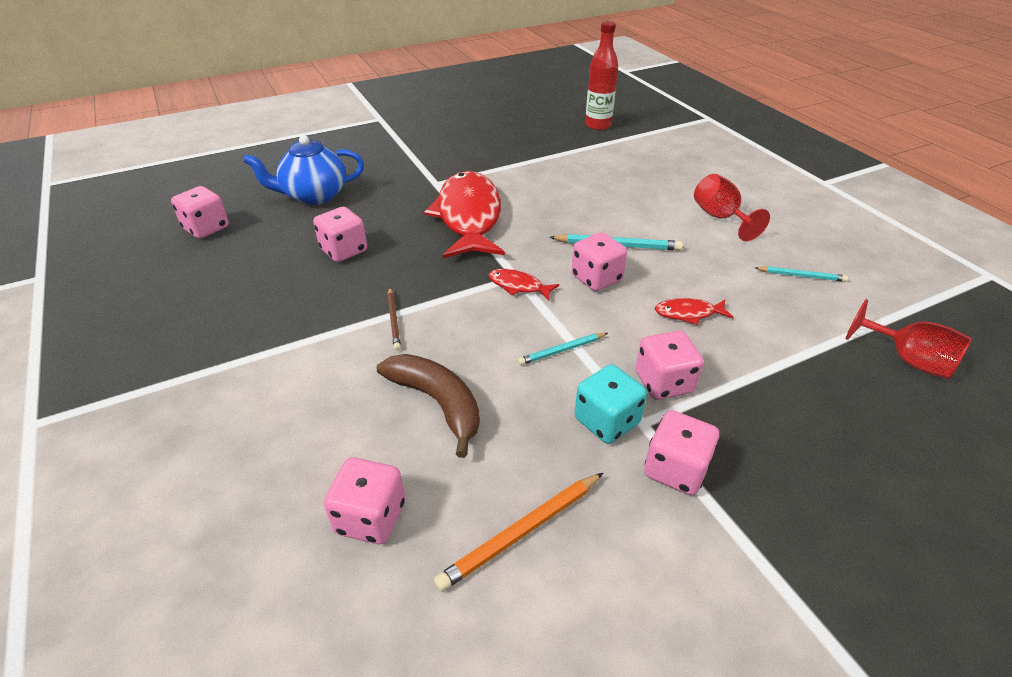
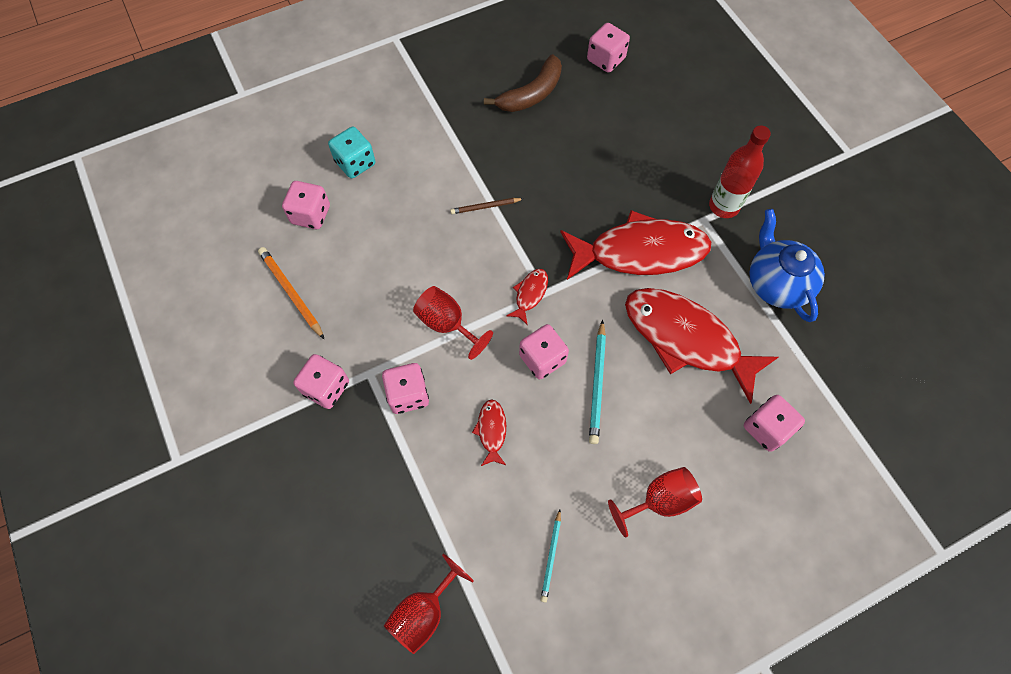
camera: 90 degrees right, 25 degrees up
(314, 195) = (667, 122): blue teapot -> blue teapot (776, 283)
(344, 250) = (578, 160): pink dice -> pink dice (766, 428)
(437, 403) = (397, 242): brown banana -> brown banana (531, 94)
(562, 350) = (447, 324): turquoise pencil -> red goblet
(563, 197) = (687, 339): none -> red fish
(598, 125) = (883, 394): red bottle -> red bottle (724, 206)
(607, 421) = (372, 349): turquoise dice -> turquoise dice (355, 163)

